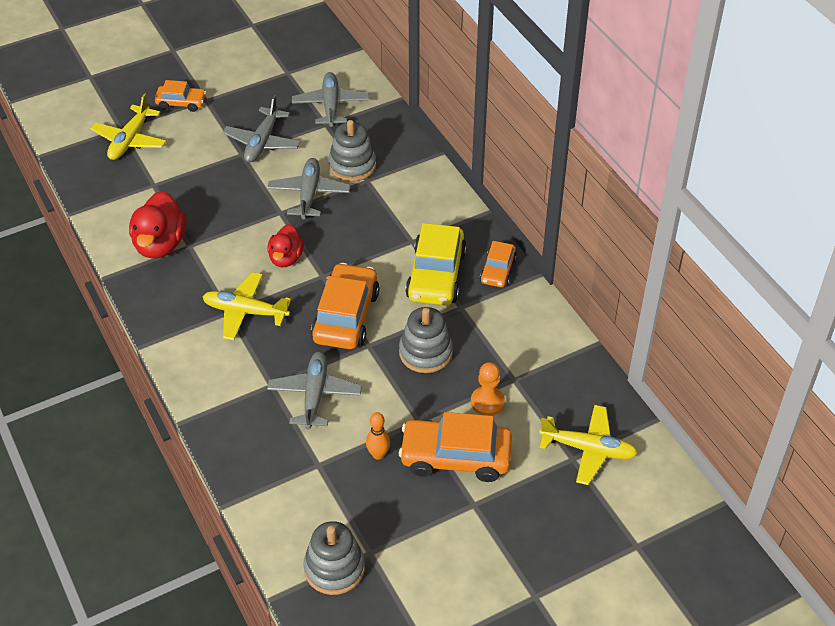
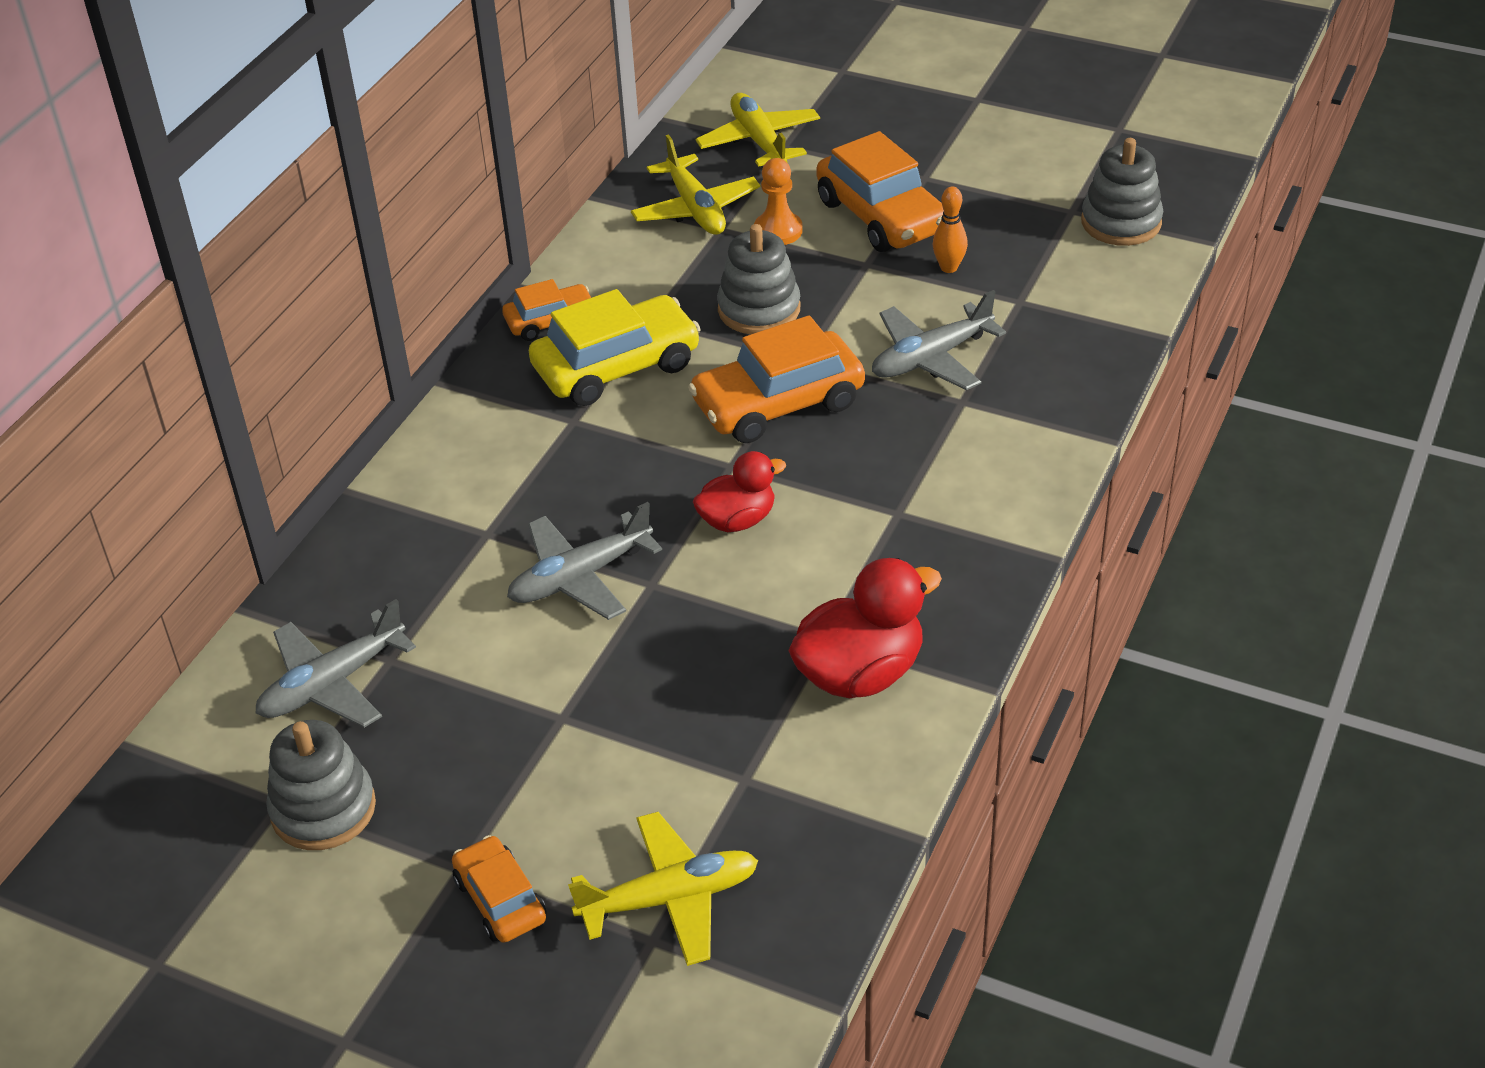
camera: 125 degrees left, 5 degrees down
(245, 312) = (878, 497): yellow plane -> yellow plane (695, 209)
(262, 142) = (508, 709): grey plane -> none
(352, 165) = (467, 568): grey stacking toy -> grey stacking toy (323, 809)

